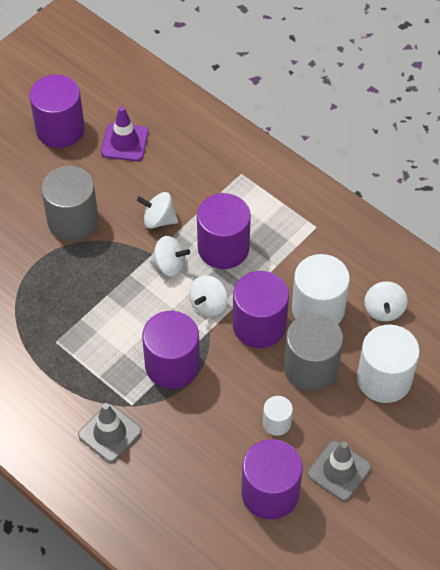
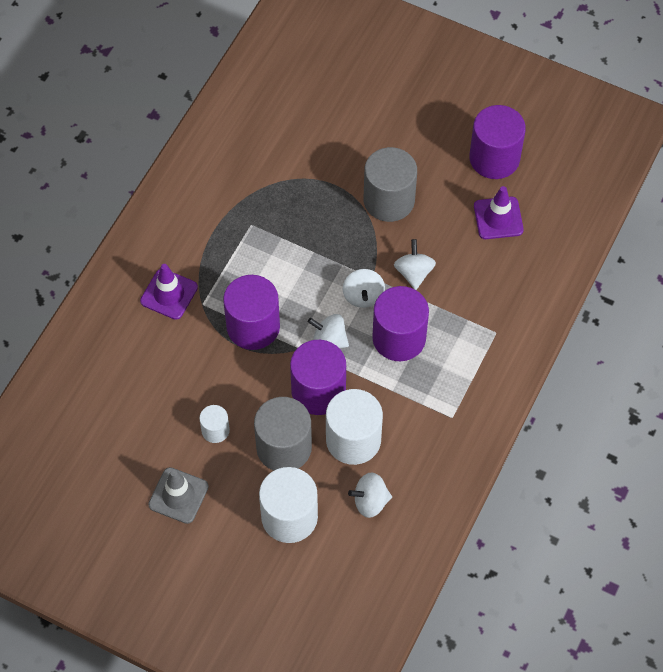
camera: 75 degrees right, 5 degrees up
(110, 433) = (169, 294): grey traffic cone -> purple traffic cone
(270, 493) = (141, 441): purple cylinder -> none

